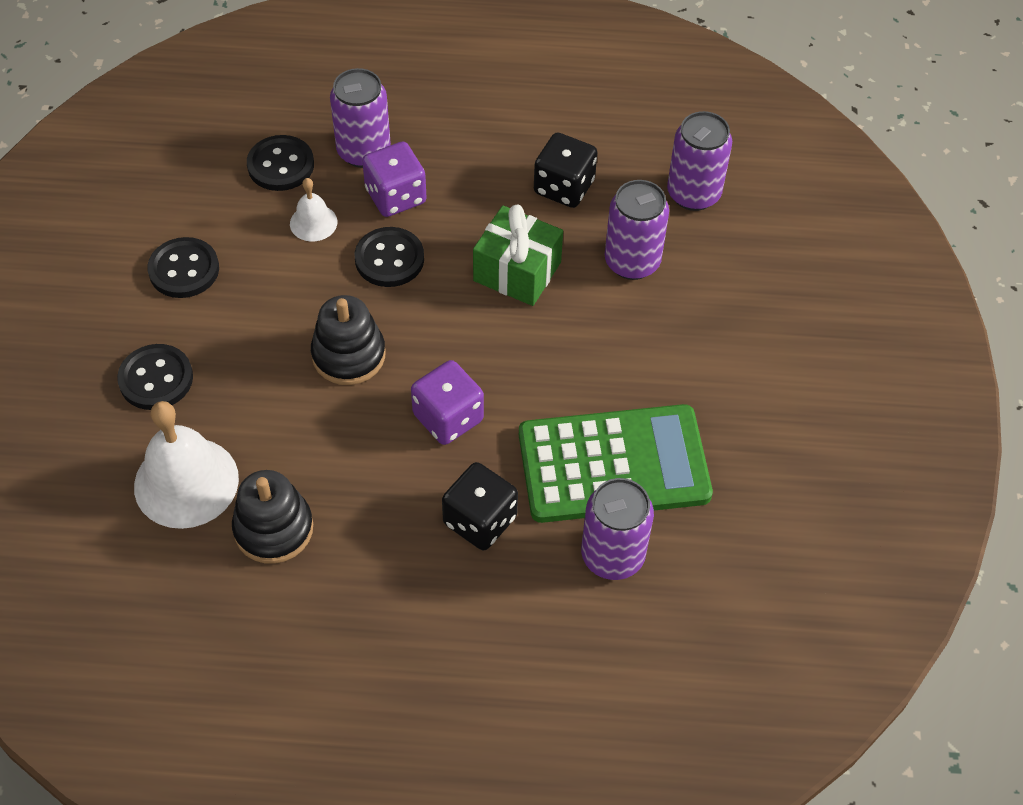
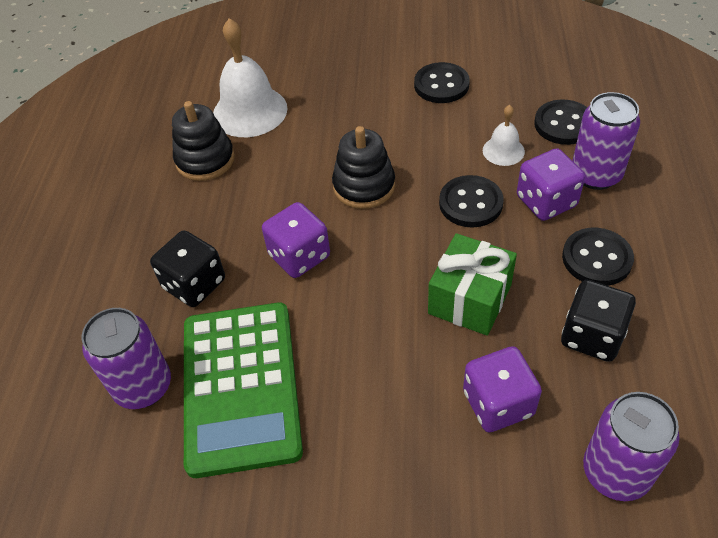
camera: 95 degrees right, 5 degrees down
(156, 379) = (339, 85): black button -> black button (596, 258)
(632, 262) = (498, 403): purple can -> purple dice

